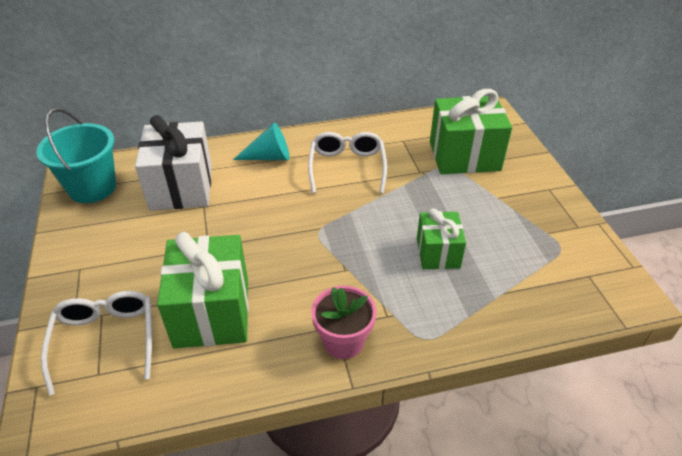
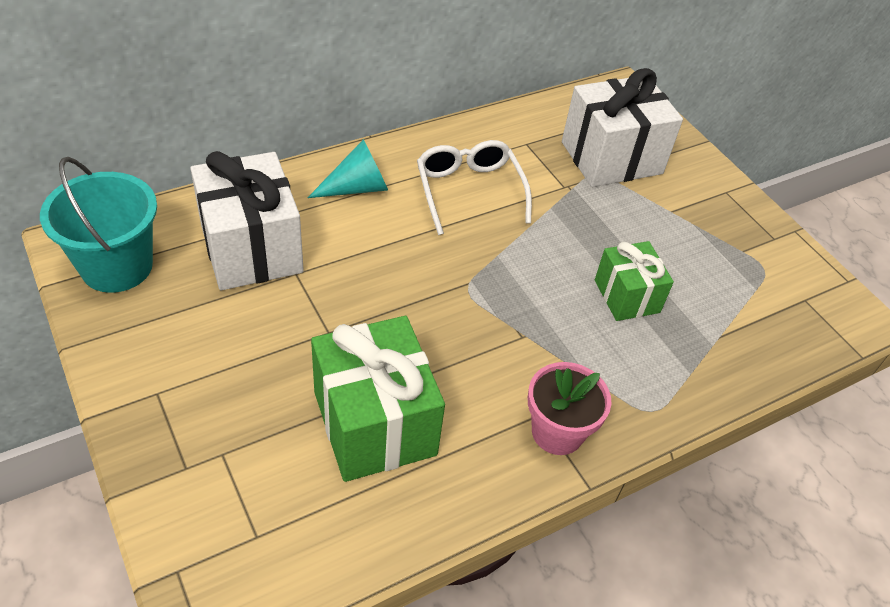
camera: 20 degrees left, 5 degrees up
(105, 340) = (245, 488): white glasses -> none
(464, 156) = (611, 158): green gift -> white gift

